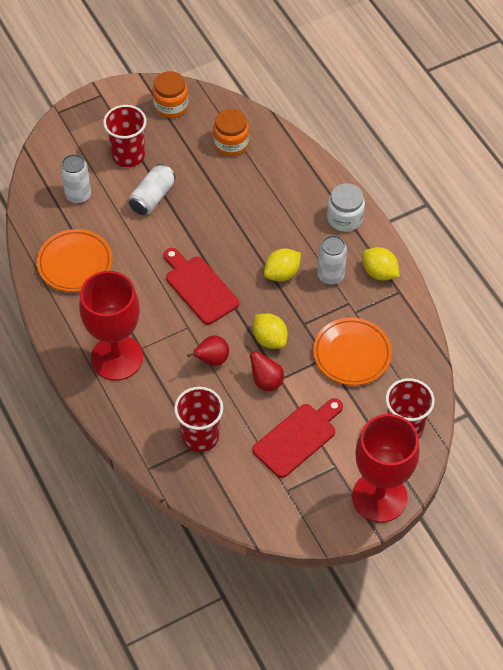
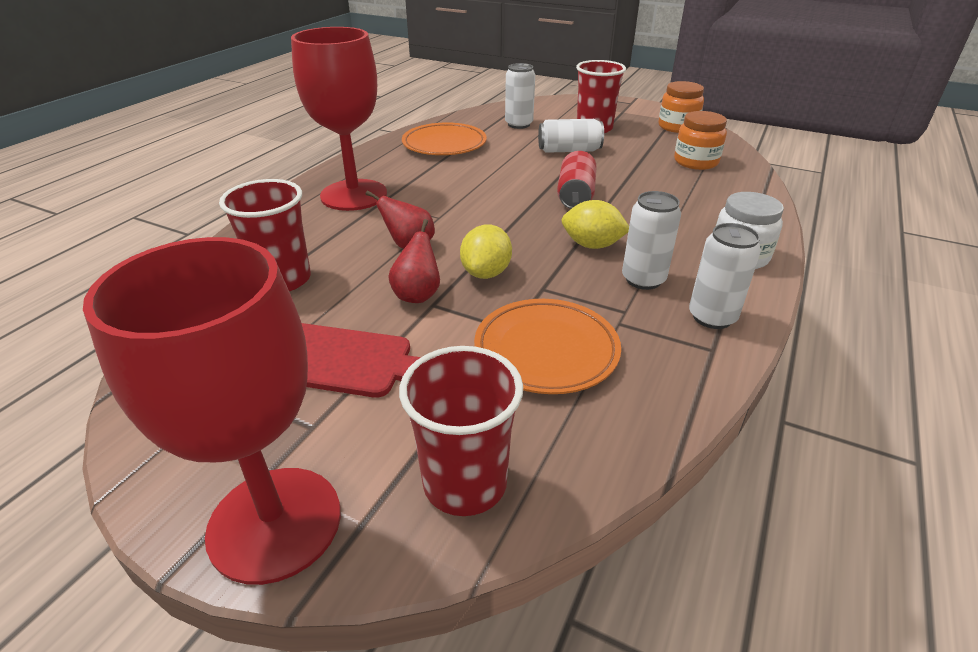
camera: 55 degrees right, 20 degrees down
(199, 287) = (499, 205): red cutting board -> none
(220, 240) = (575, 195): none -> red can
(379, 272) = (712, 317): yellow lemon -> white can

